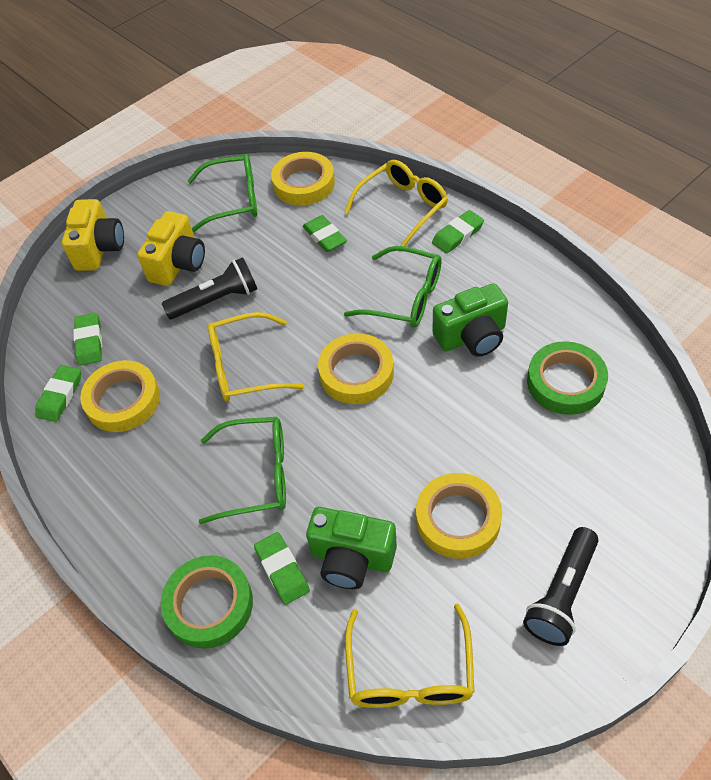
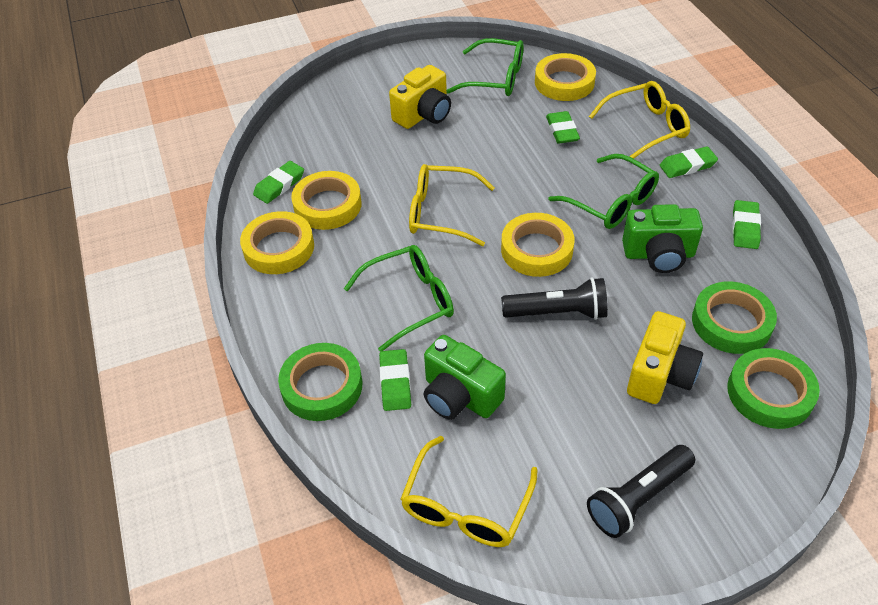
camera: 20 degrees right, 5 degrees down
(89, 341) = (322, 152): green eraser -> green eraser (745, 227)
(99, 249) = (364, 83): yellow camera -> yellow camera (660, 374)
(216, 300) = (442, 153): black flashlight -> black flashlight (558, 313)
(257, 475) = (410, 301): green glasses -> green glasses turned 45 degrees counterclockwise
(458, 519) = (571, 400): yellow tape -> yellow tape (279, 248)
(628, 440) = (770, 393): none -> green tape

